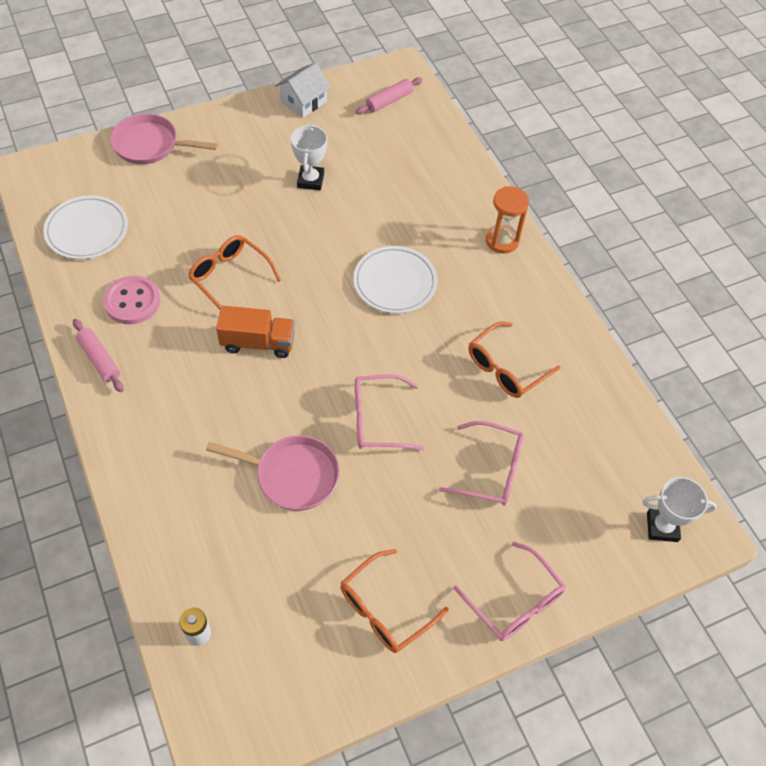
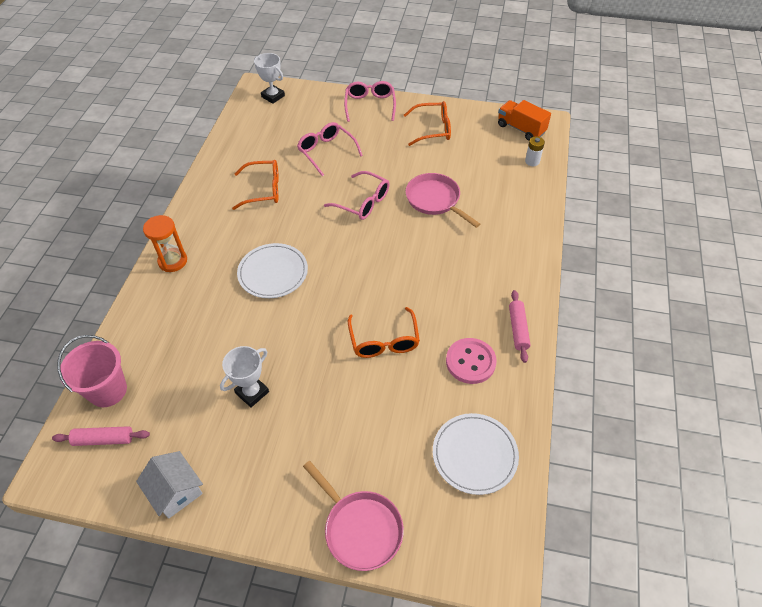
camera: 140 degrees left, 5 degrees down
(258, 342) = (399, 282): orange truck -> orange truck (521, 129)
(303, 102) = (175, 491): white house -> white house turned 60 degrees clockwise
(425, 126) = (108, 390): none -> pink bucket

